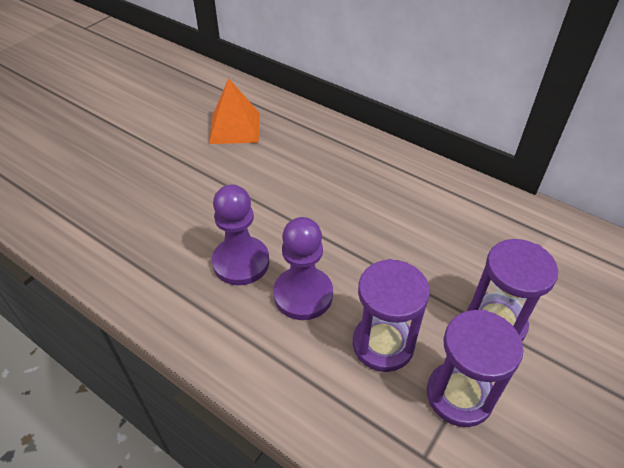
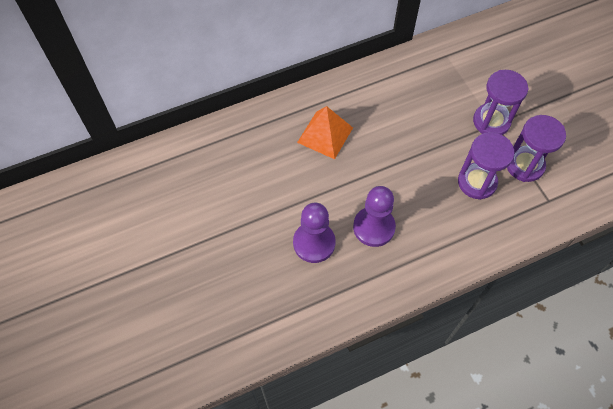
camera: 60 degrees left, 15 degrees up
(235, 127) = (228, 172): orange pyramid -> orange pyramid (325, 135)
(303, 295) = (420, 204): purple pawn -> purple pawn (314, 243)

